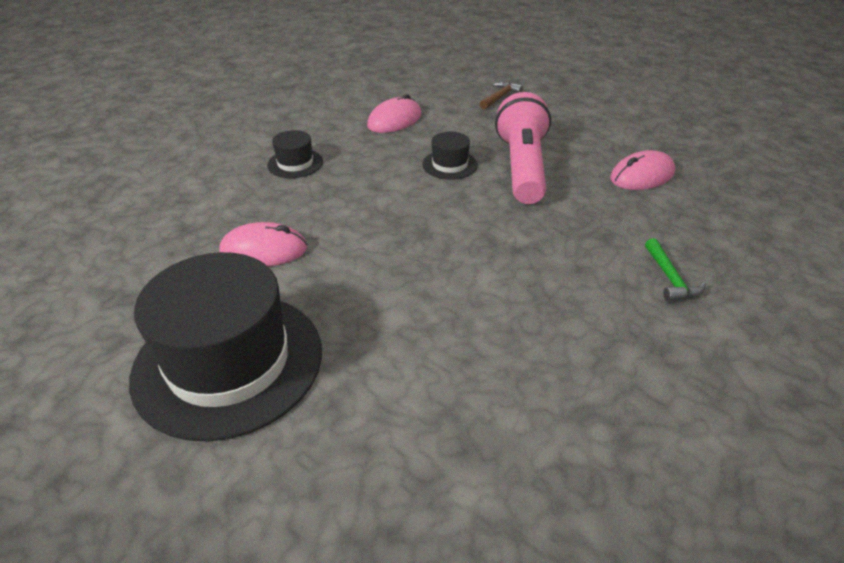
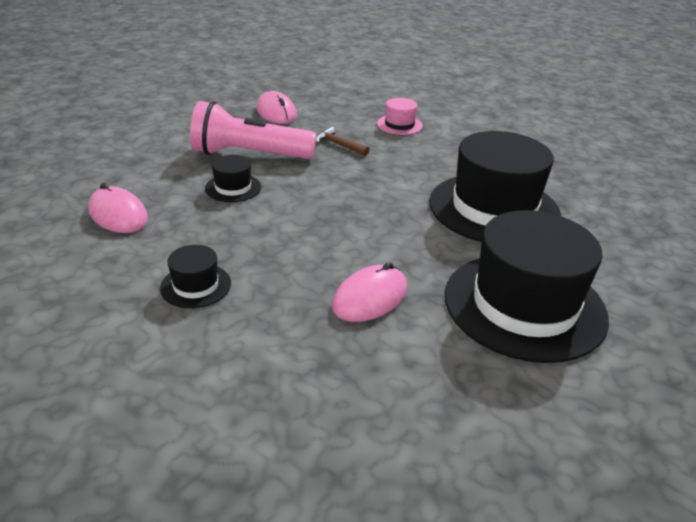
camera: 90 degrees left, 5 degrees down
(264, 250) = (370, 297): pink mouse -> pink mouse turned 45 degrees clockwise
(440, 360) = (494, 208): none -> black hat
(500, 97) = (100, 150): brown hammer -> brown hammer (339, 145)
(669, 278) = (399, 125): green hammer -> pink hat

